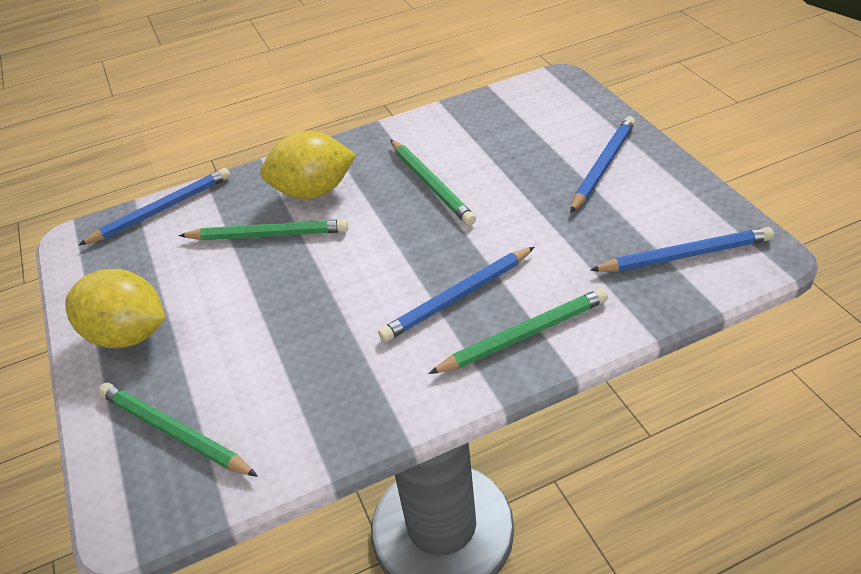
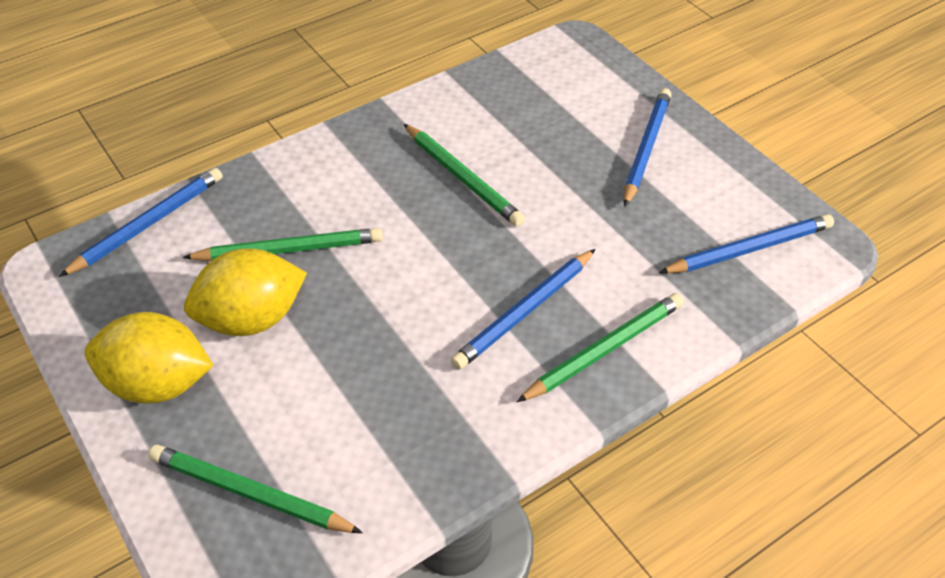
camera: 15 degrees left, 5 degrees up
(313, 191) = (328, 192): yellow lemon -> yellow lemon (252, 319)

